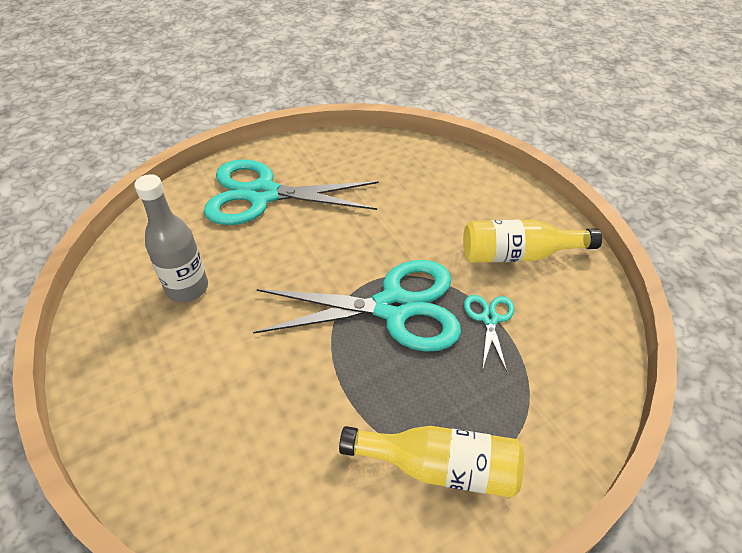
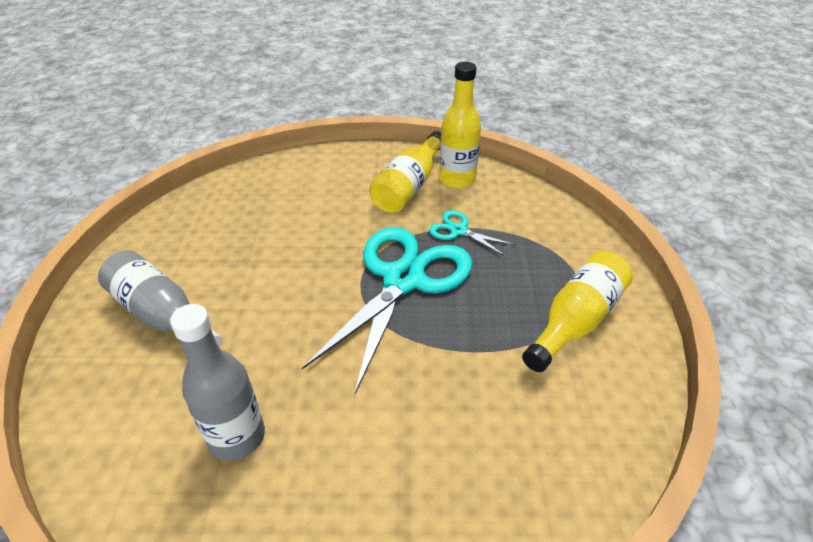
camera: 60 degrees left, 5 degrees down
(262, 194) = (162, 315): turquoise scissors -> grey bottle
(565, 285) = (457, 179): none -> yellow bottle

